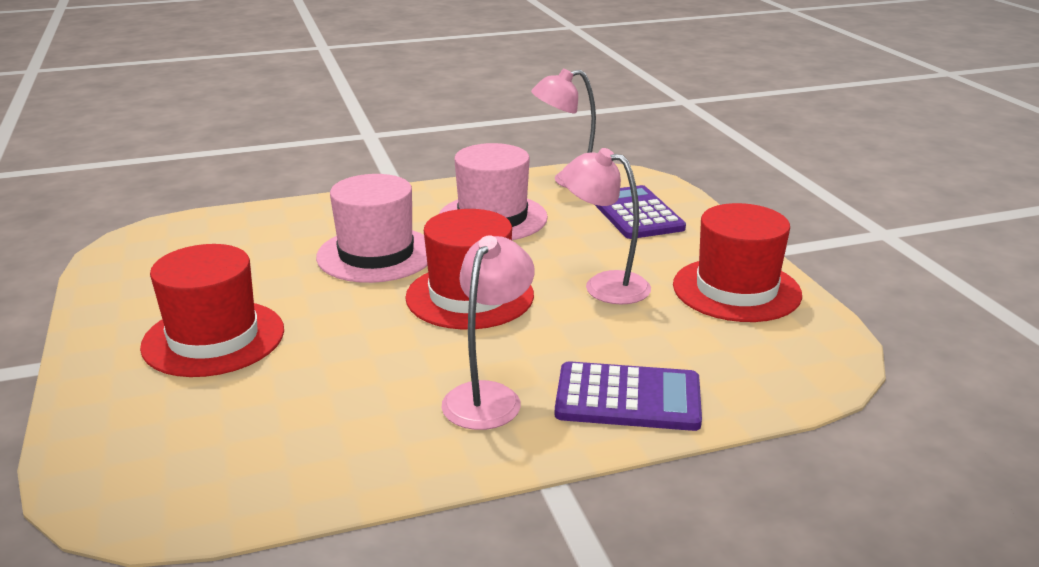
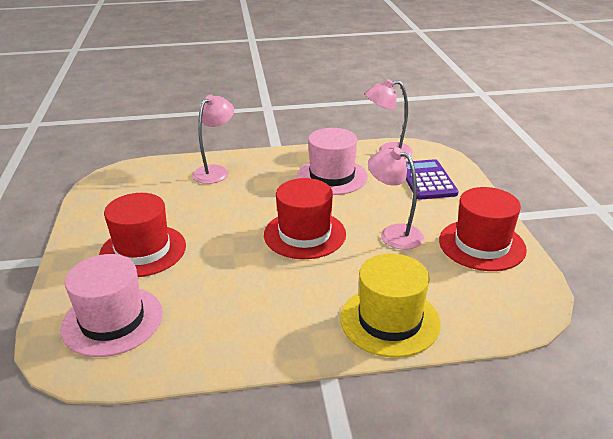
camera: 10 degrees right, 5 degrees up
(376, 254) = (252, 198): pink hat -> pink hat (112, 320)
(488, 396) = (300, 309): pink lamp -> pink lamp (215, 171)
(628, 398) = (389, 320): purple calculator -> yellow hat

